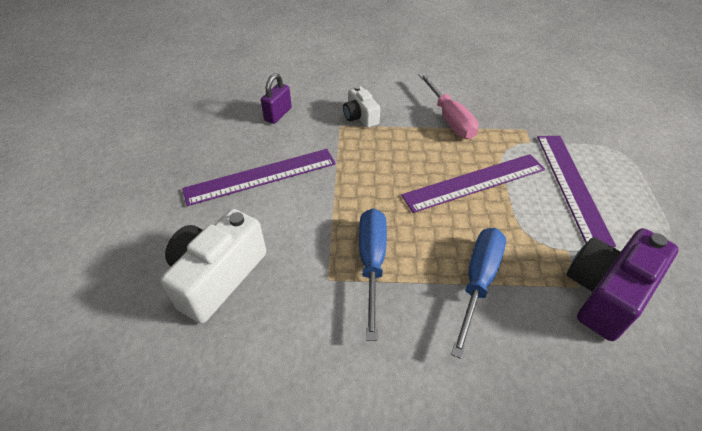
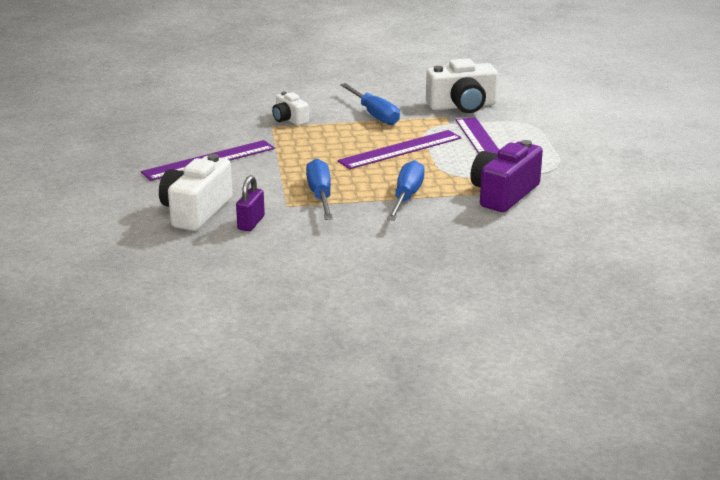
camera: 10 degrees left, 20 degrees down
(278, 114) = (208, 123): purple padlock -> purple padlock (251, 223)
(449, 119) = (374, 115): pink screwdriver -> blue screwdriver
(544, 114) = (462, 106): none -> white camera

